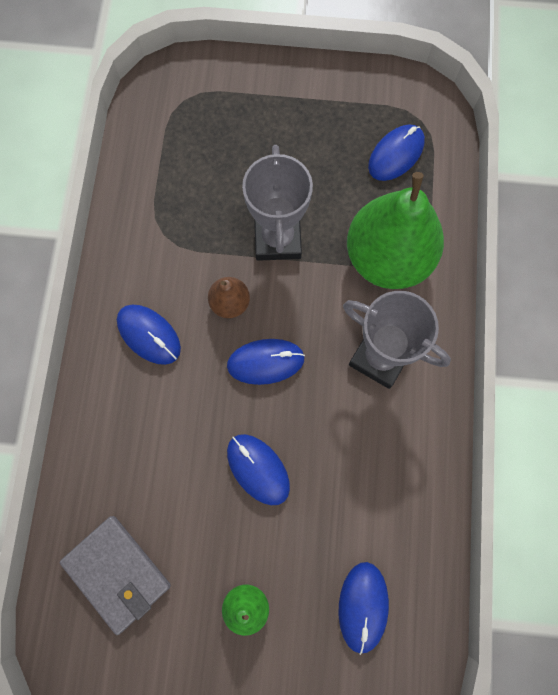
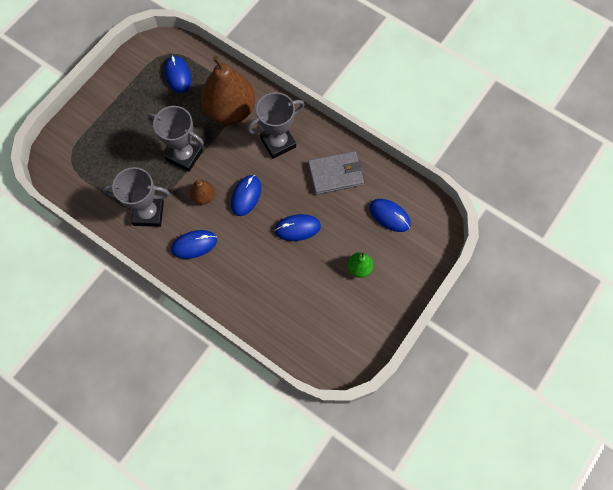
camera: 60 degrees left, 5 degrees down
(117, 573) = (308, 321): grey wallet -> grey wallet (335, 174)
(162, 245) = (148, 213): none -> grey trophy
(388, 258) = (230, 110): green pear -> brown pear

